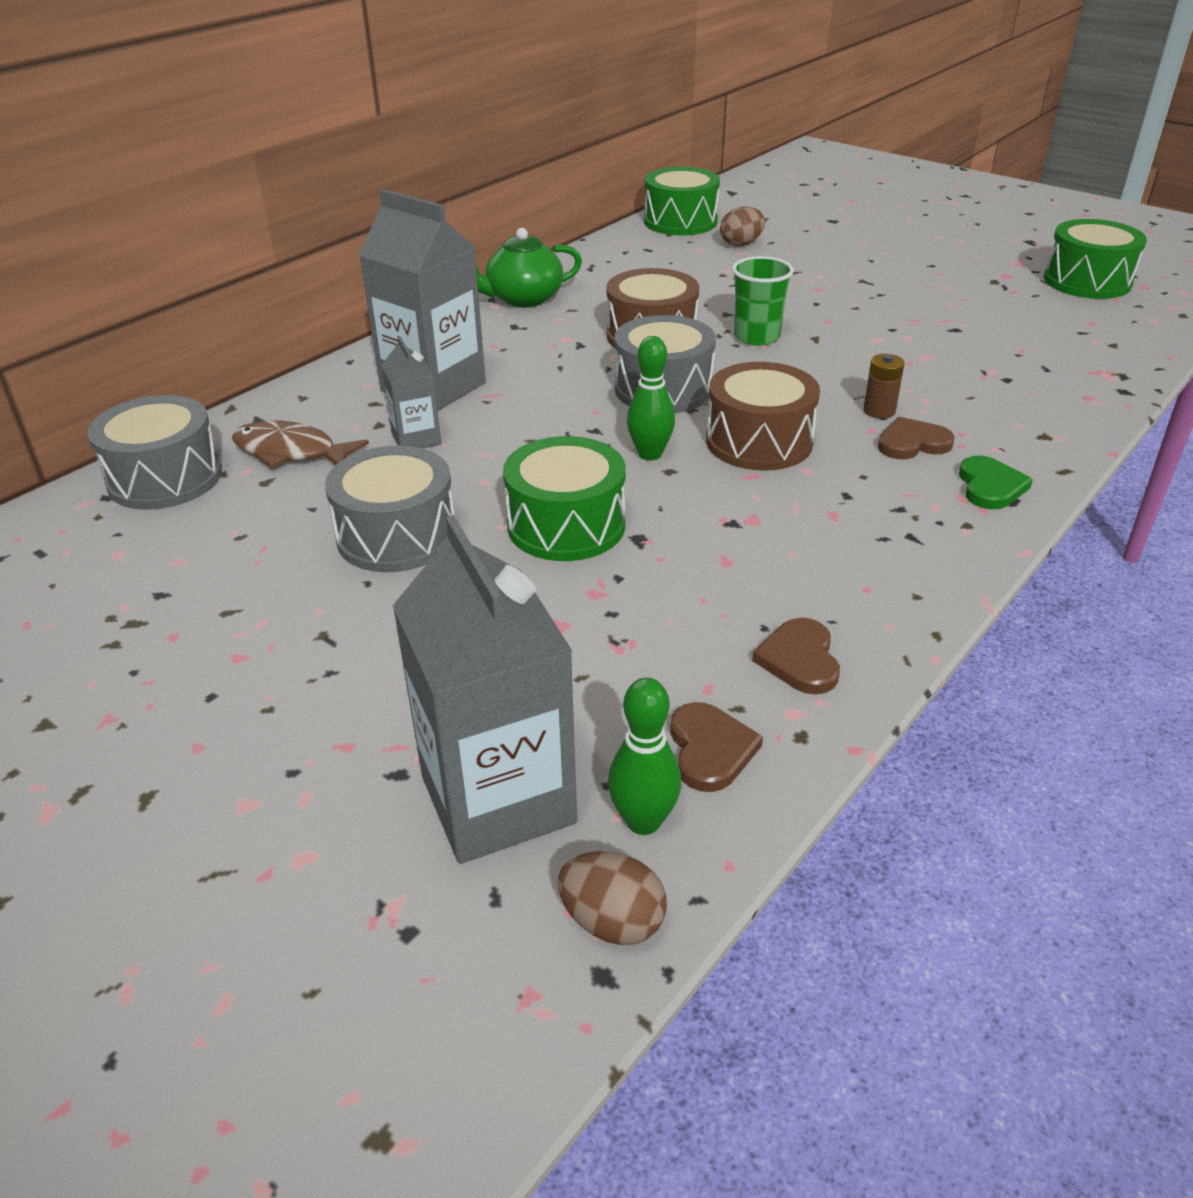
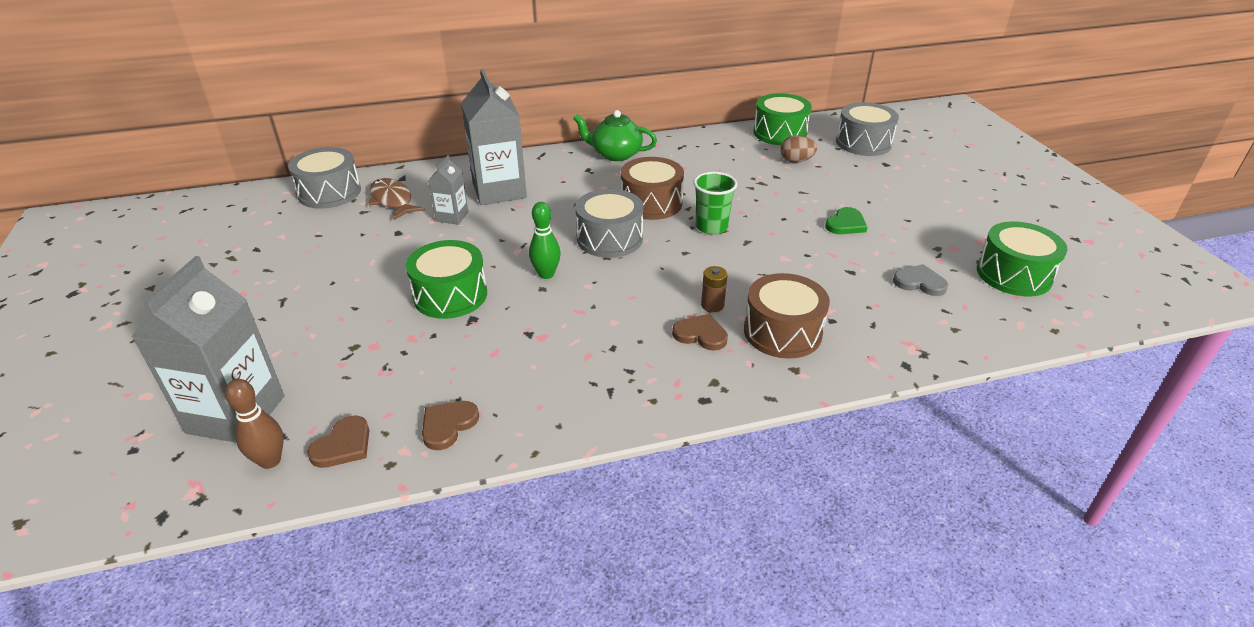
camera: 35 degrees right, 0 degrees up
(397, 536) = (374, 265): grey drum -> grey drum (863, 143)
(612, 921) = (196, 496): brown egg -> none
(643, 821) = (270, 460): green bowling pin -> brown bowling pin
(759, 442) = (613, 293): brown drum -> brown drum (782, 332)
(990, 486) = (705, 384): green heart -> green heart (846, 224)
(1026, 316) = (919, 282): none -> grey heart

